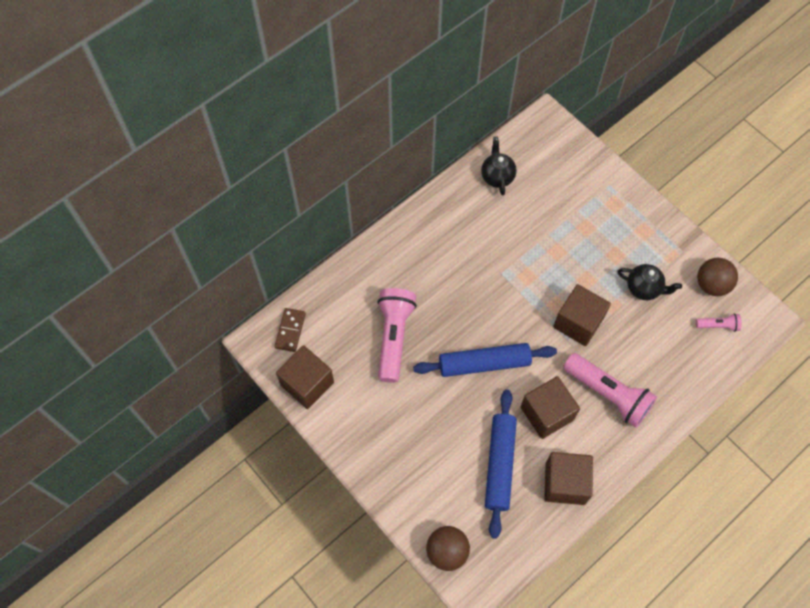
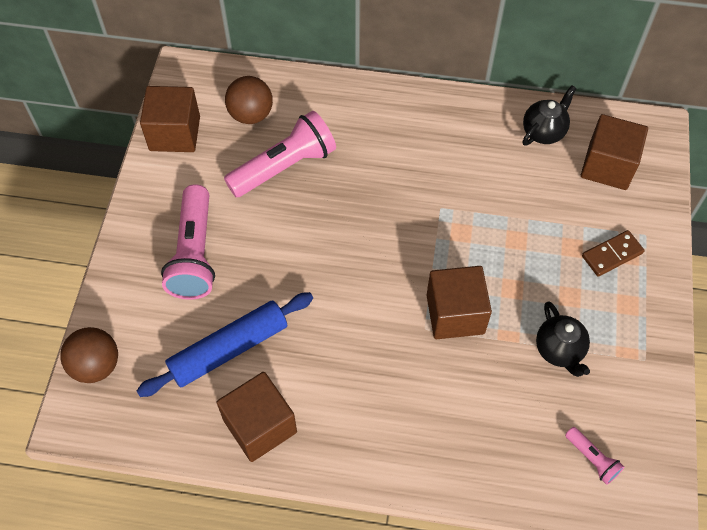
camera: 50 degrees right, 5 degrees down
(290, 330) = (216, 85): brown domino -> brown domino (612, 255)
(484, 363) = (327, 260): blue rolling pin -> none
(546, 413) = (324, 354): brown cube -> brown cube (608, 166)
(608, 394) = (399, 400): pink flashlight -> pink flashlight (194, 254)
(711, 285) = (635, 417): brown ball -> brown ball (251, 115)

